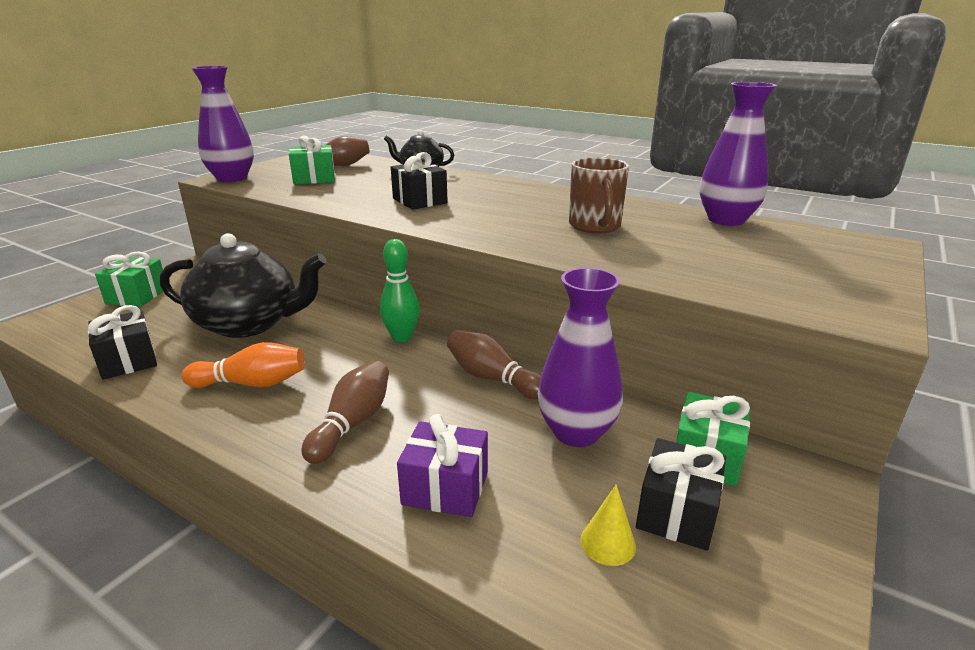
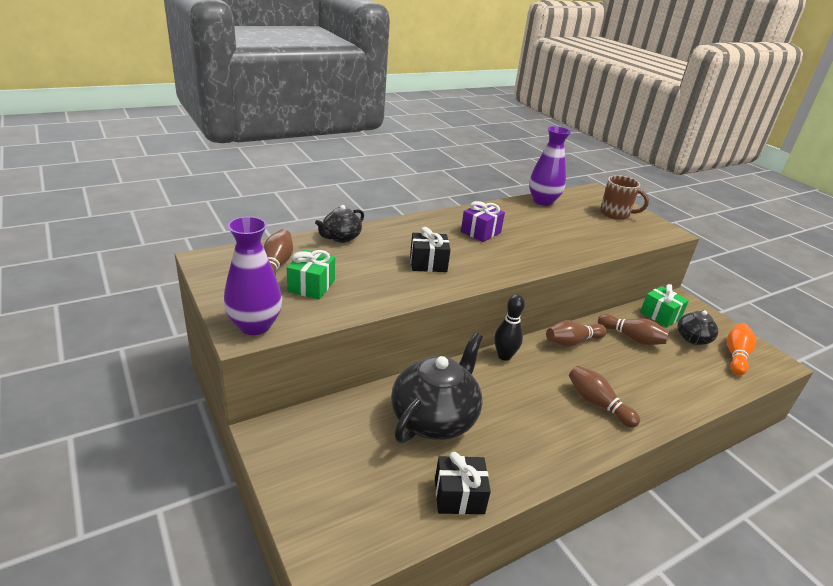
camera: 65 degrees left, 5 degrees up
(137, 296) = (315, 480): green gift -> none
(251, 383) = (532, 434): orange bowling pin -> orange bowling pin (736, 356)
(401, 337) = (504, 356): green bowling pin -> black bowling pin
(445, 488) = (663, 390): purple gift -> purple gift (480, 232)
(576, 432) = (632, 338): purple vase -> brown bowling pin
(595, 226) = (528, 233): brown mug -> brown mug (615, 214)
(608, 543) = (706, 362): yellow cone -> none
(676, 512) = (692, 339): black gift -> black teapot

